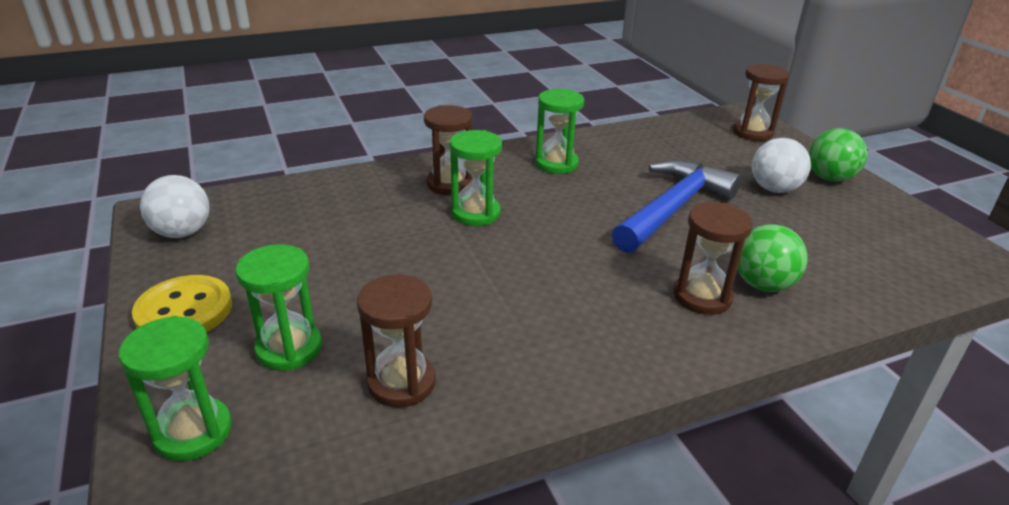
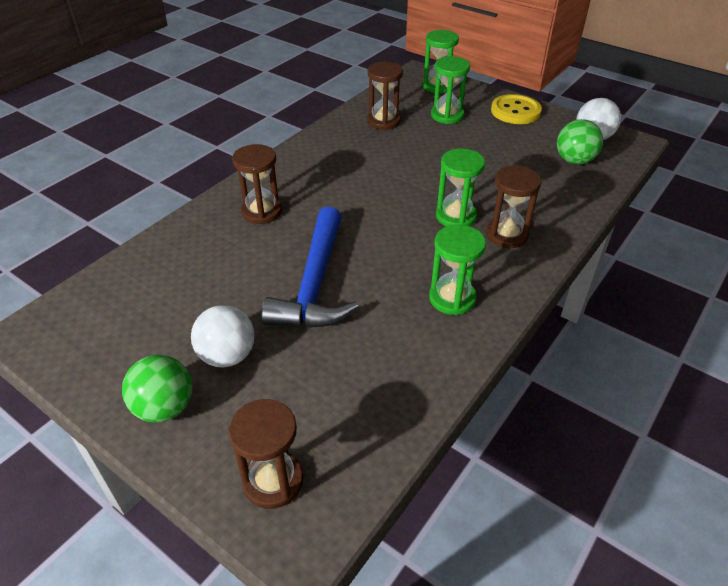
camera: 150 degrees right, 10 degrees up
(762, 285) = (223, 236): green ball -> green ball (574, 161)

